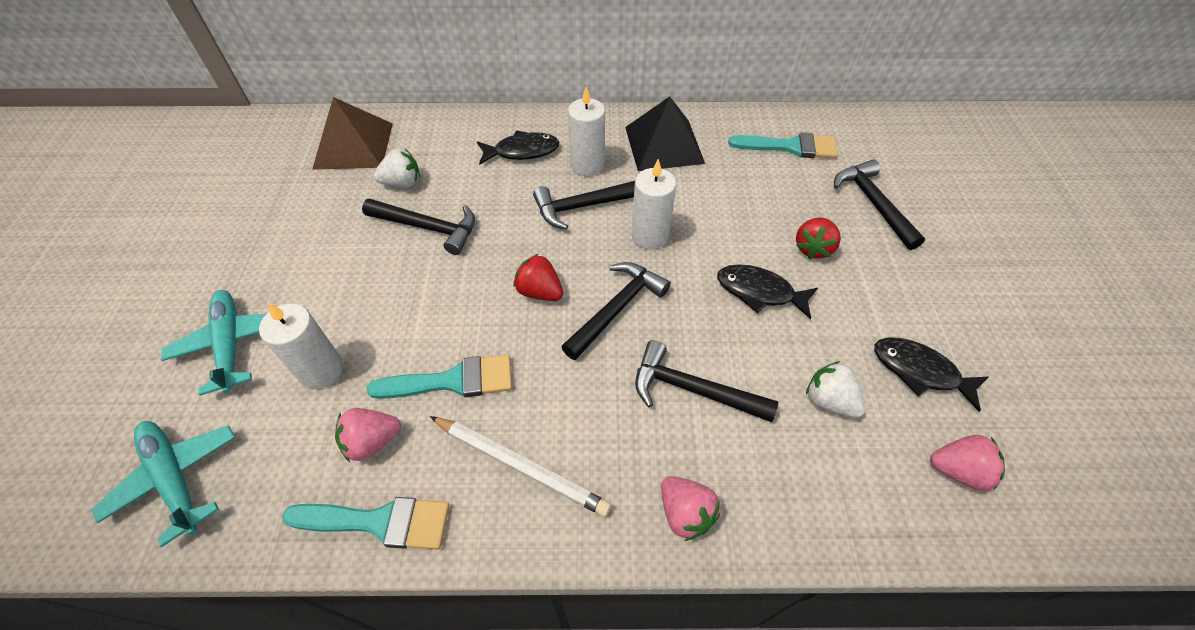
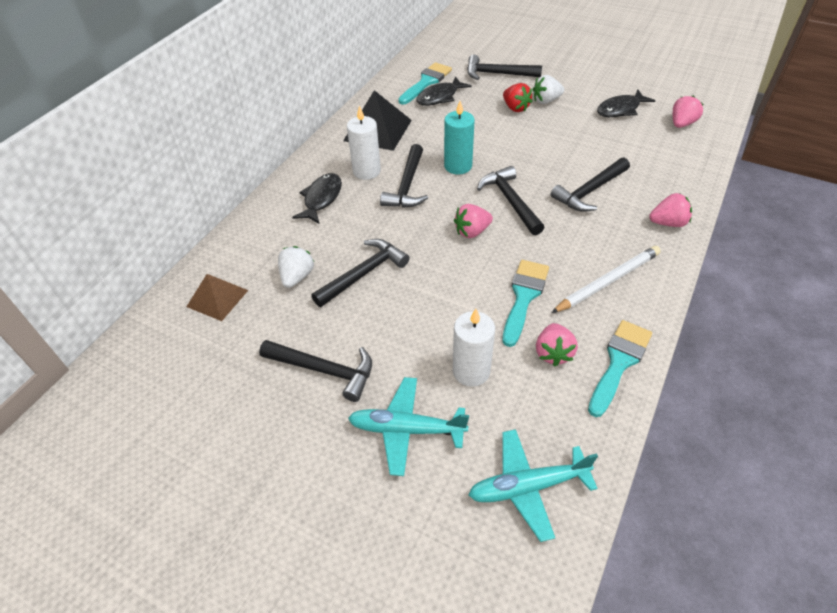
camera: 60 degrees left, 5 degrees down
(289, 253) = (324, 370): none -> black hammer
(354, 145) = (217, 298): brown pyramid -> brown pyramid, size x0.64
(539, 292) = (472, 231): red strawberry -> pink strawberry
(649, 236) = (458, 166): white candle -> turquoise candle
(759, 292) = (534, 140): black fish -> black fish (439, 97)
(829, 400) = (622, 146): white strawberry -> white strawberry (546, 100)

